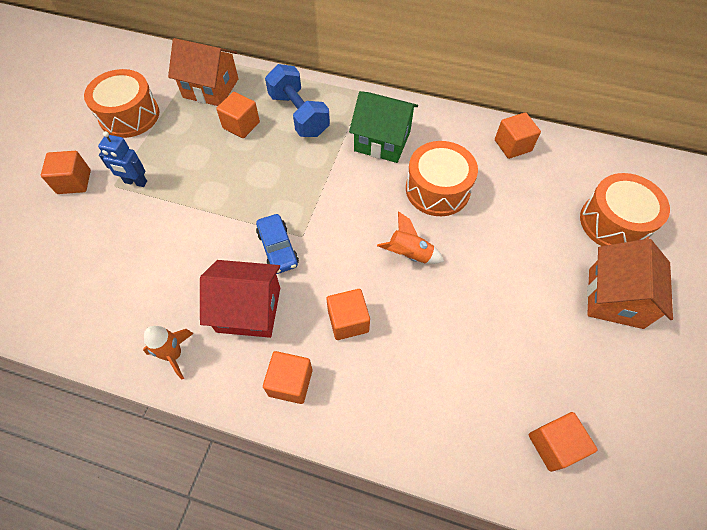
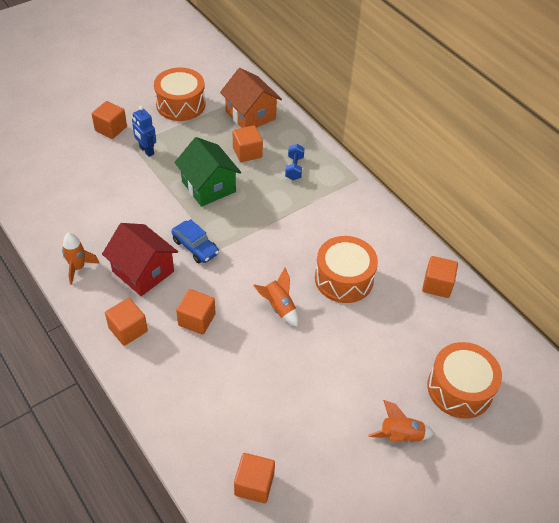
camera: 35 degrees right, 10 degrees down
(278, 248) = (195, 247): blue car -> blue car turned 60 degrees counterclockwise
(299, 115) = (294, 168): blue dumbbell -> blue dumbbell, size x0.54
(382, 141) = (337, 221): green house -> green house (208, 186)
(615, 298) = (400, 436): orange house -> orange rocket

